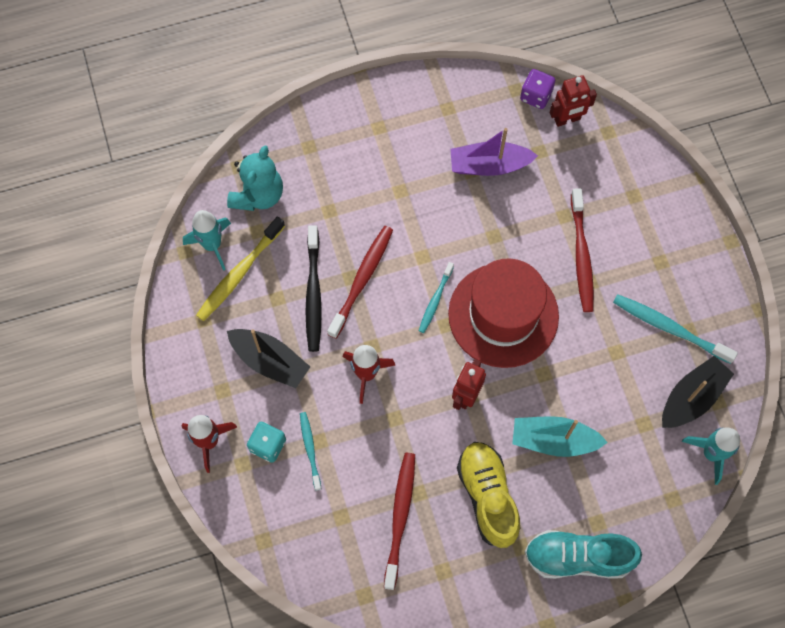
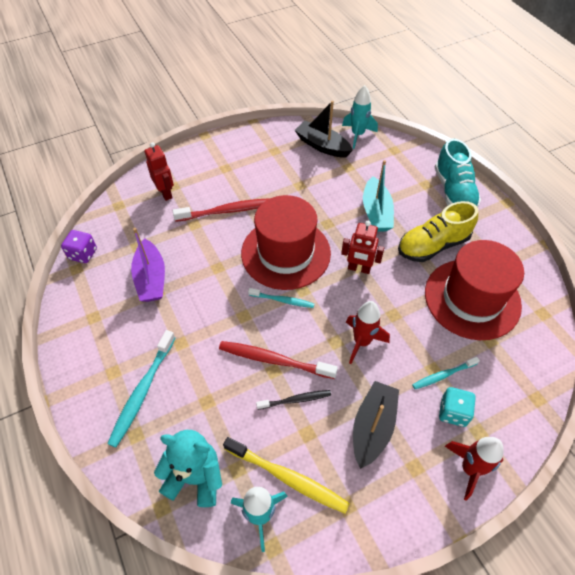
camera: 100 degrees left, 15 degrees down
(313, 293) = (295, 400): black toothbrush -> black toothbrush, size x0.60
(400, 517) = (472, 298): red toothbrush -> red hat
(567, 119) = (106, 231): red robot -> red robot (165, 193)
(669, 328) = (275, 160): turquoise toothbrush -> turquoise toothbrush (142, 391)

